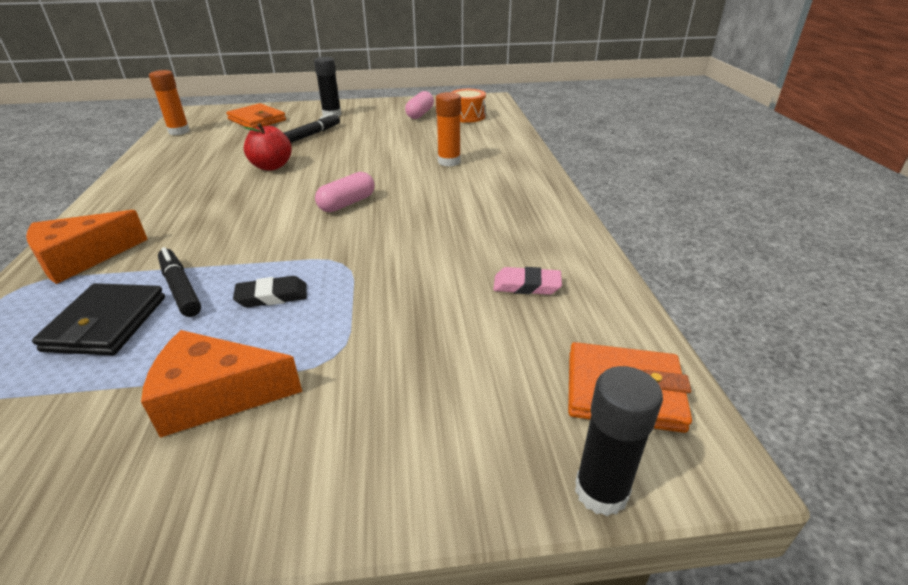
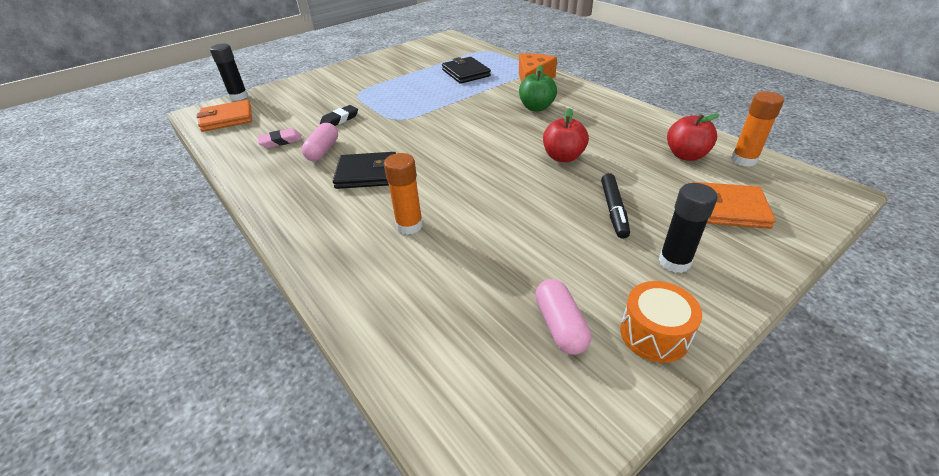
camera: 150 degrees right, 5 degrees up
(180, 288) = (460, 87): black marker -> none
(182, 216) = (536, 108): none -> green apple
(198, 143) = (686, 155): none -> red apple
(216, 396) = (387, 75): orange cheese -> none
(272, 296) = (412, 98): black eraser -> black eraser (339, 119)
(347, 203) = (446, 149): pink capsule -> pink capsule (323, 151)
(447, 206) = (367, 174): none -> black wallet
(467, 116) = (477, 355): orange drum -> orange drum (654, 334)

